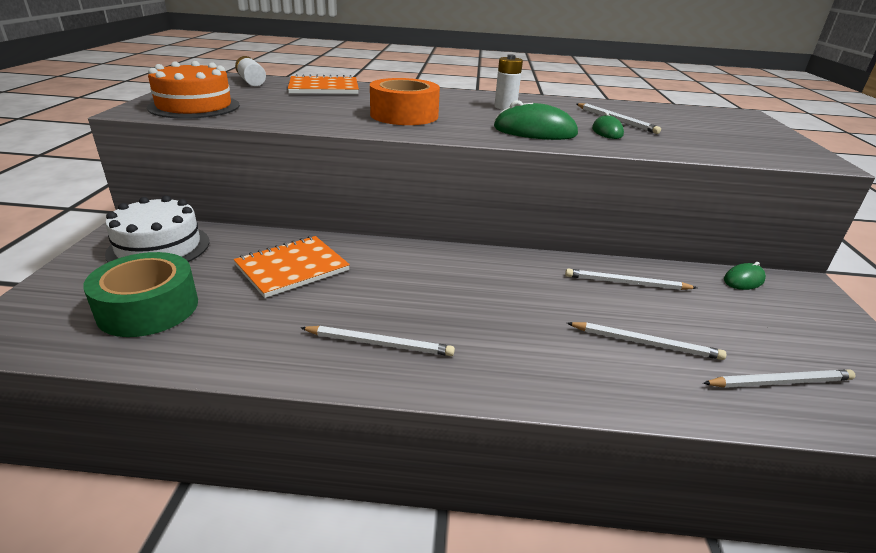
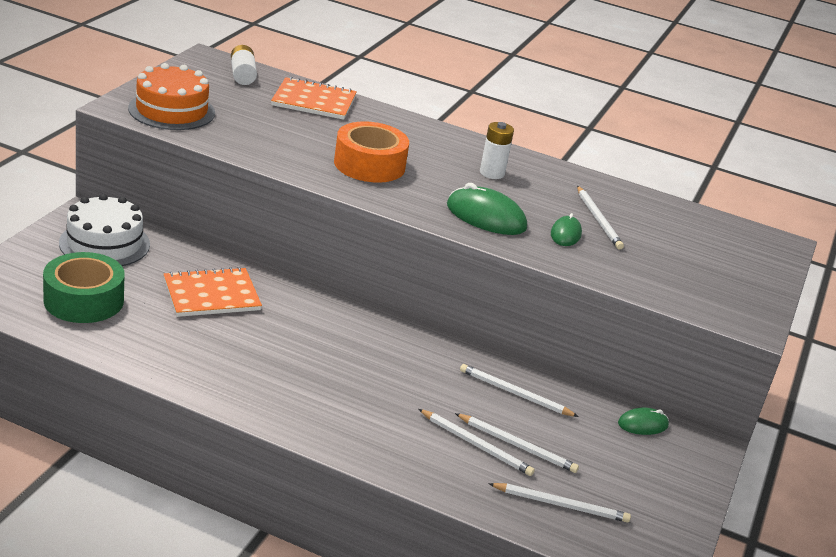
camera: 15 degrees right, 0 degrees up
(379, 343) = (250, 380): white pencil -> white pencil (517, 445)

